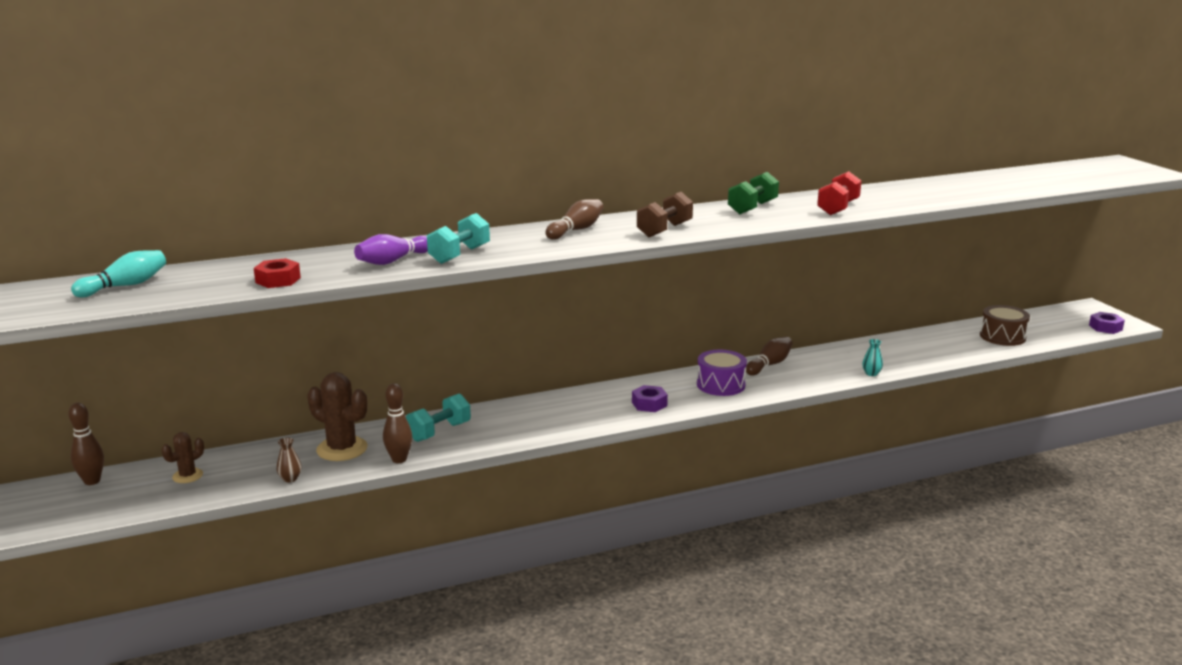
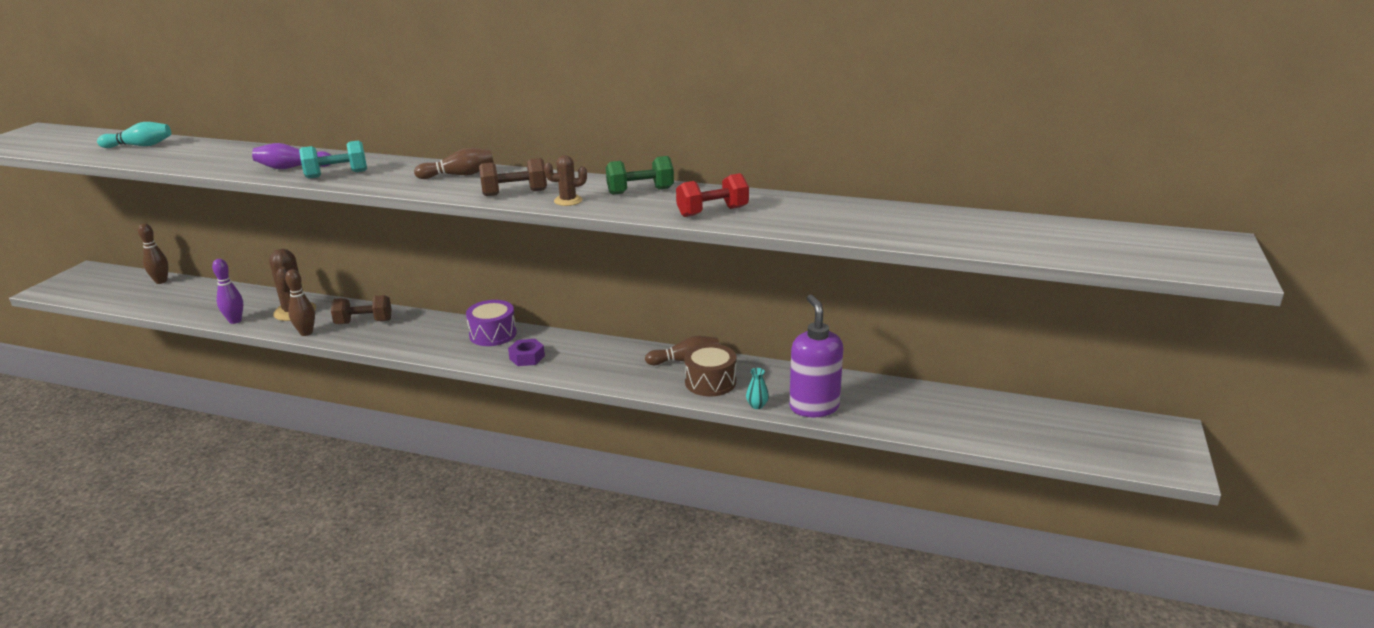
camera: 40 degrees right, 5 degrees up
(187, 476) = (200, 297): brown cactus -> brown cactus (568, 201)
(278, 280) = (205, 164): red nut -> none
(290, 478) = (235, 321): brown vase -> purple bowling pin
(439, 432) = (364, 322): turquoise dumbbell -> brown dumbbell
(720, 385) = (610, 363): purple drum -> purple drum (493, 334)
(904, 362) = (814, 407): none -> purple soap dispenser
(1002, 336) = (977, 422): brown drum -> brown drum (710, 382)
(1105, 327) = (1136, 461): purple nut -> none

